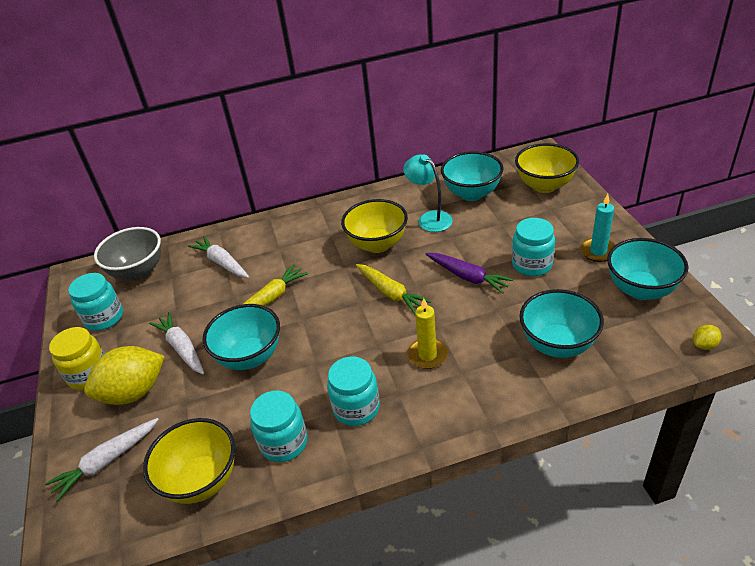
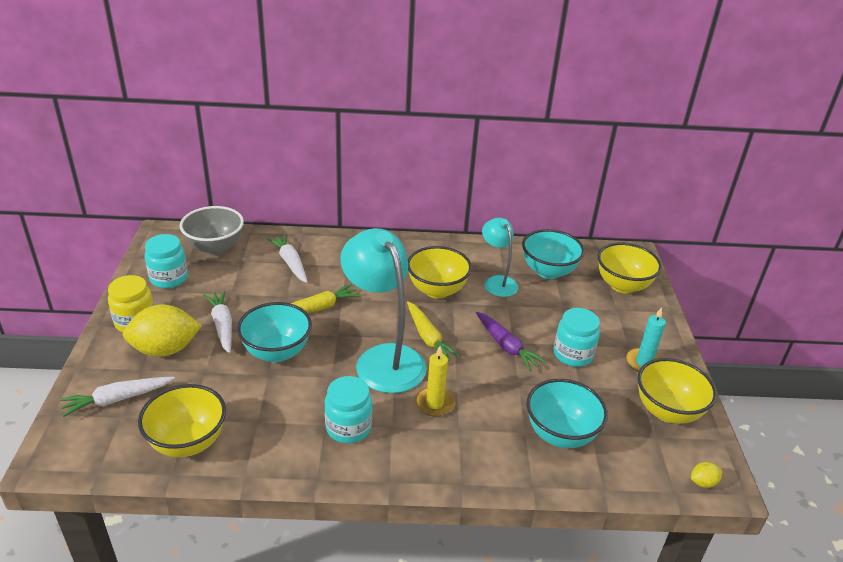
camera: 10 degrees right, 5 degrees down
(284, 442) = (271, 435): turquoise jar -> none
(358, 327) = (383, 358): none -> turquoise lamp
(641, 289) = (667, 411): turquoise bowl -> yellow bowl

